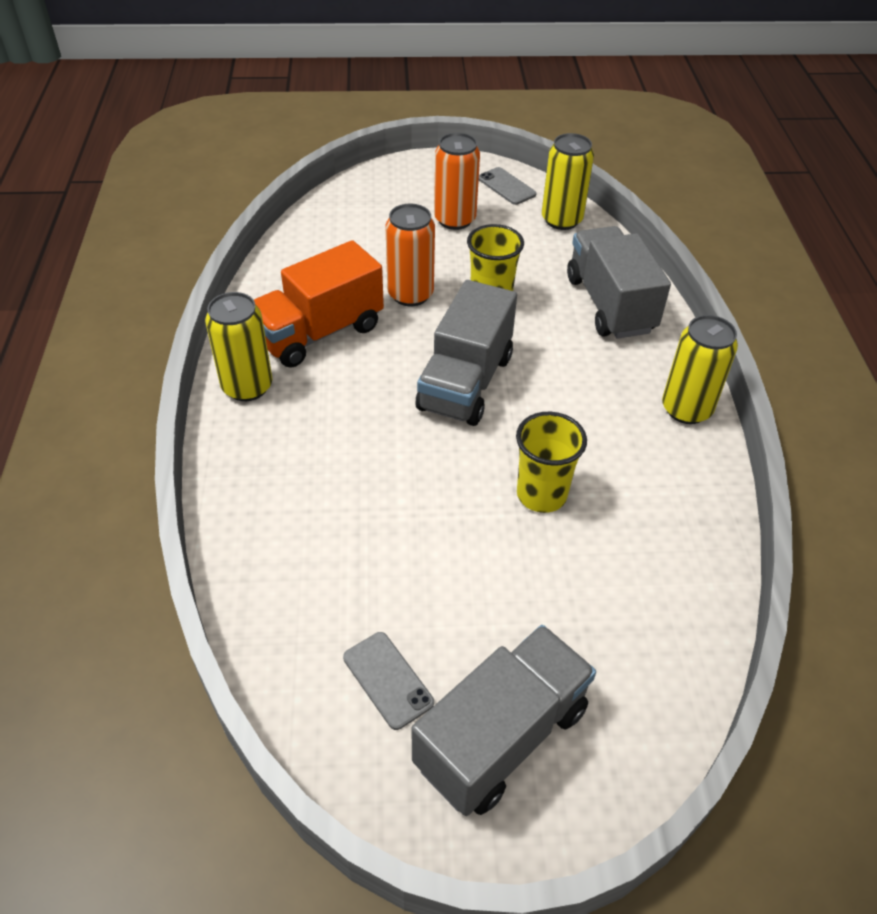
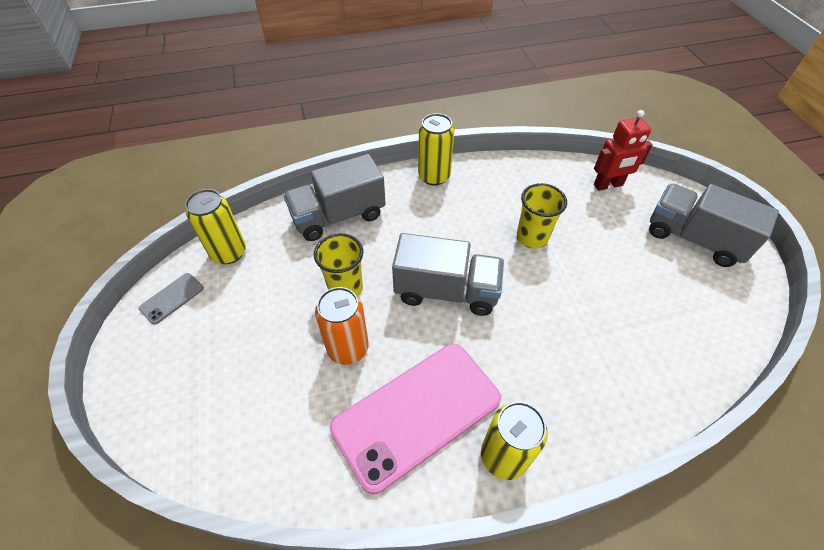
camera: 100 degrees left, 5 degrees up
(319, 333) = (416, 413): orange truck -> pink phone
(387, 680) = (697, 292): grey phone -> none
(455, 220) = (229, 332): orange can -> none
(655, 648) = (608, 185): none -> red robot

